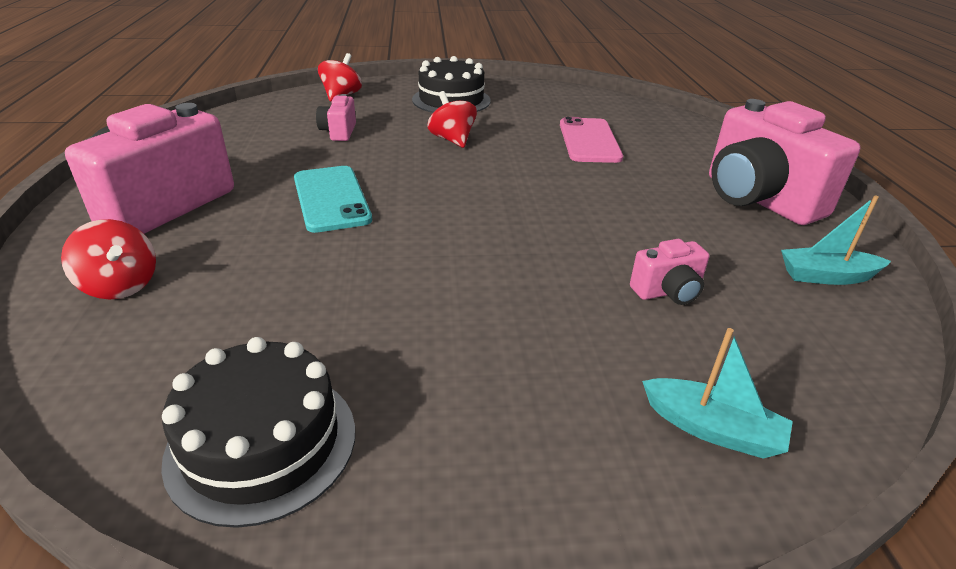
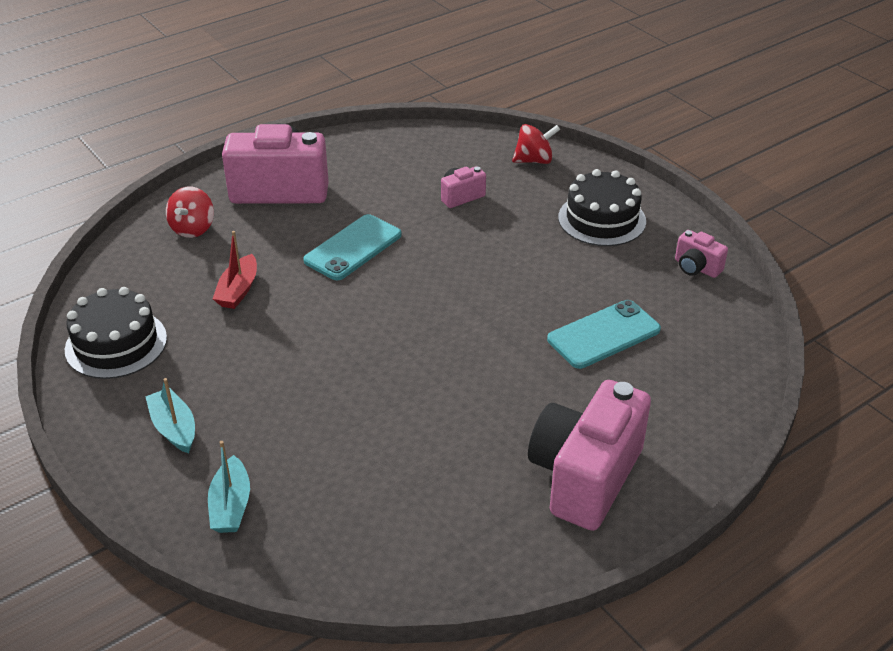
camera: 60 degrees right, 5 degrees up
(297, 290) = (238, 290): none -> red boat
(452, 140) = (513, 257): red spinning top -> none
(589, 141) = (604, 335): pink phone -> turquoise phone
(667, 292) = (368, 453): pink camera -> pink camera (696, 268)
(826, 276) = (470, 541): turquoise boat -> turquoise boat (174, 428)

